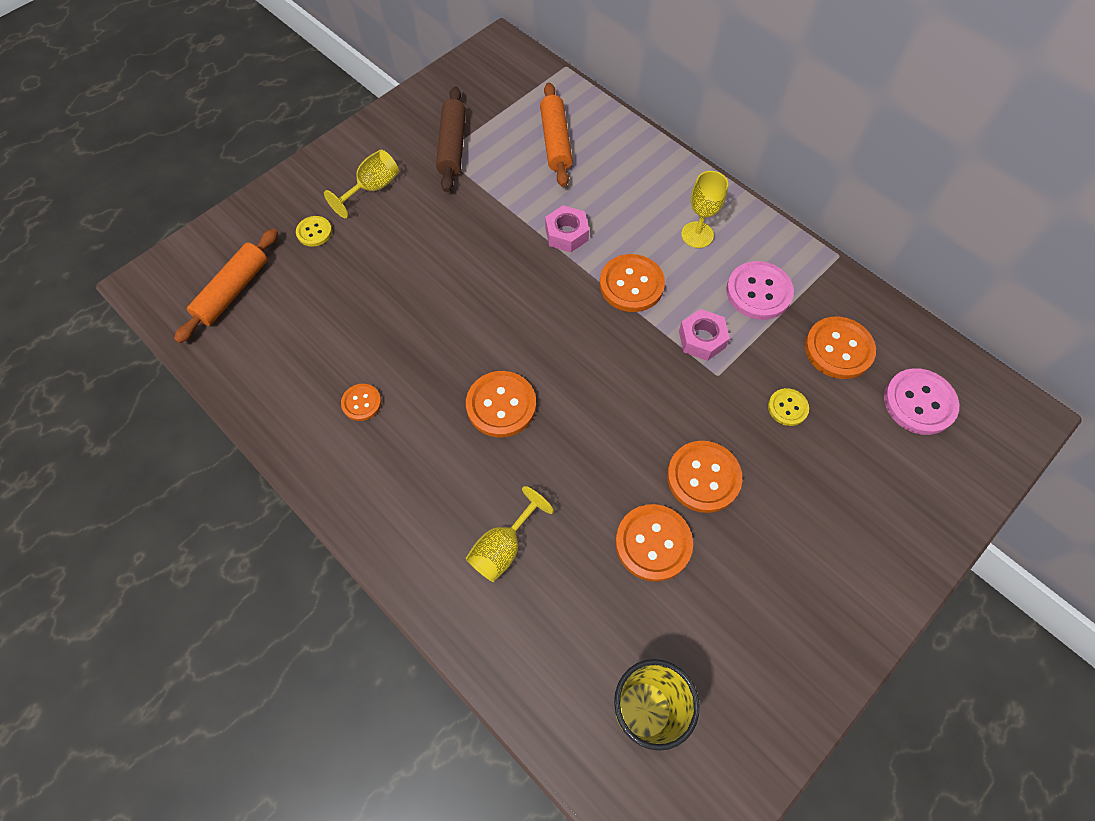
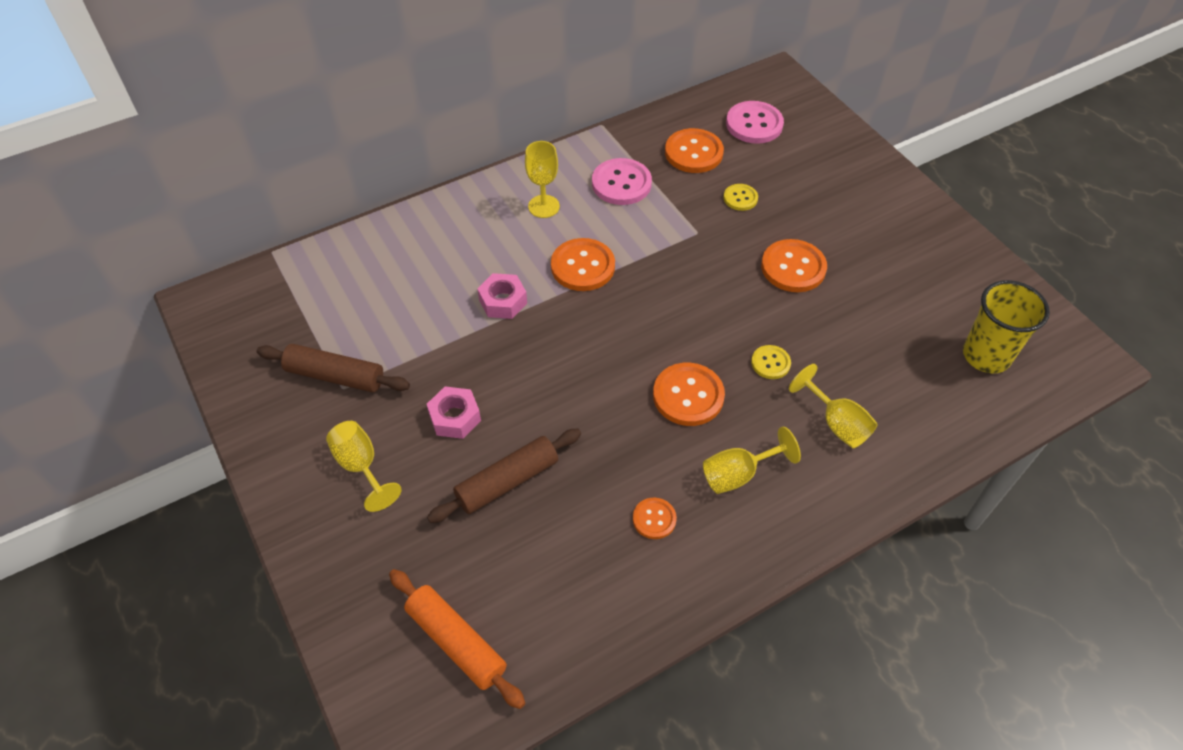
camera: 75 degrees left, 10 degrees down
(314, 232) = (401, 538): yellow button -> yellow button (770, 363)
(377, 287) = (507, 481): none -> brown rolling pin
(422, 464) = (738, 474): none -> yellow goblet
(555, 142) = (376, 284): orange rolling pin -> none
(653, 543) = (847, 315): orange button -> none
(702, 339) = (658, 233): pink nut -> pink nut (455, 417)

